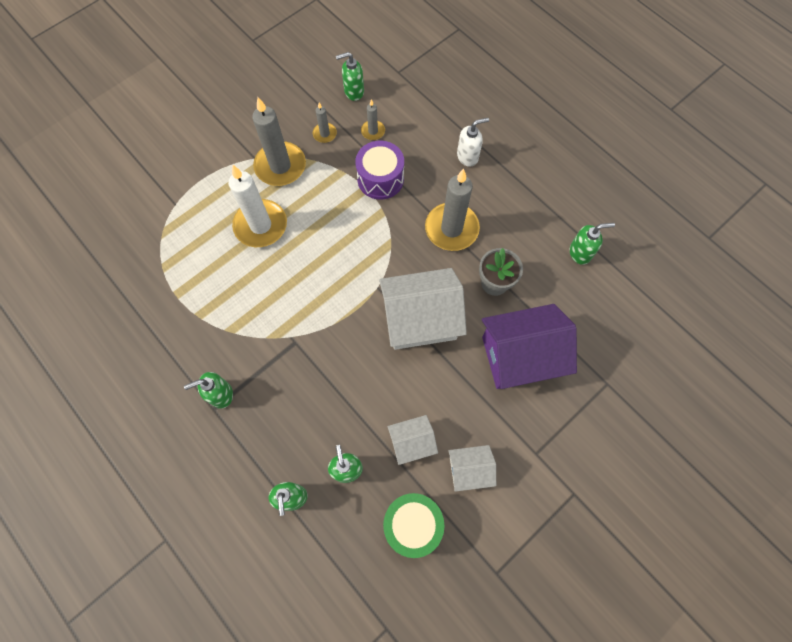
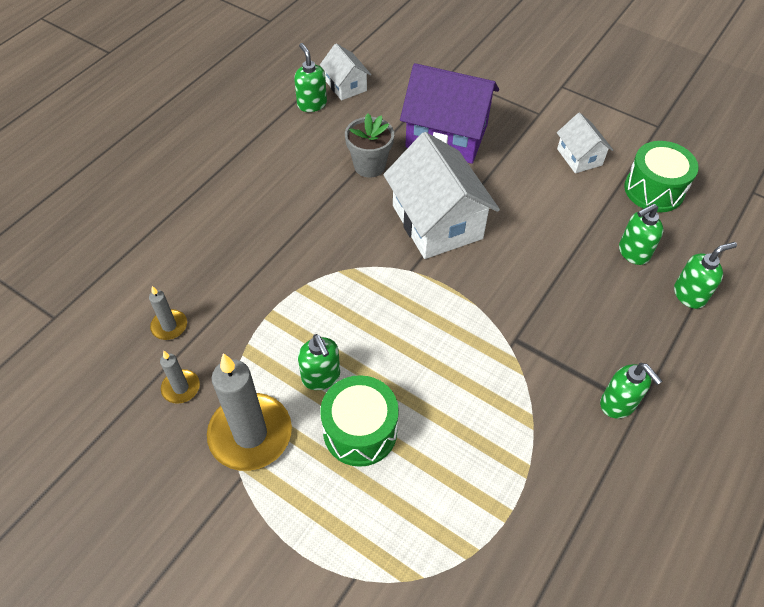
camera: 105 degrees left, 15 degrees down
(260, 225) = (360, 431): white candle -> green drum
(353, 92) = (95, 368): green soap dispenser -> green soap dispenser (321, 377)
(380, 179) = (250, 300): purple drum -> none
(412, 442) = (576, 204): white house -> white house (346, 86)
(451, 229) = (309, 213): grey candle -> none
(467, 156) = (199, 214): white soap dispenser -> none
(520, 356) = (446, 136): purple house -> purple house turned 45 degrees counterclockwise

